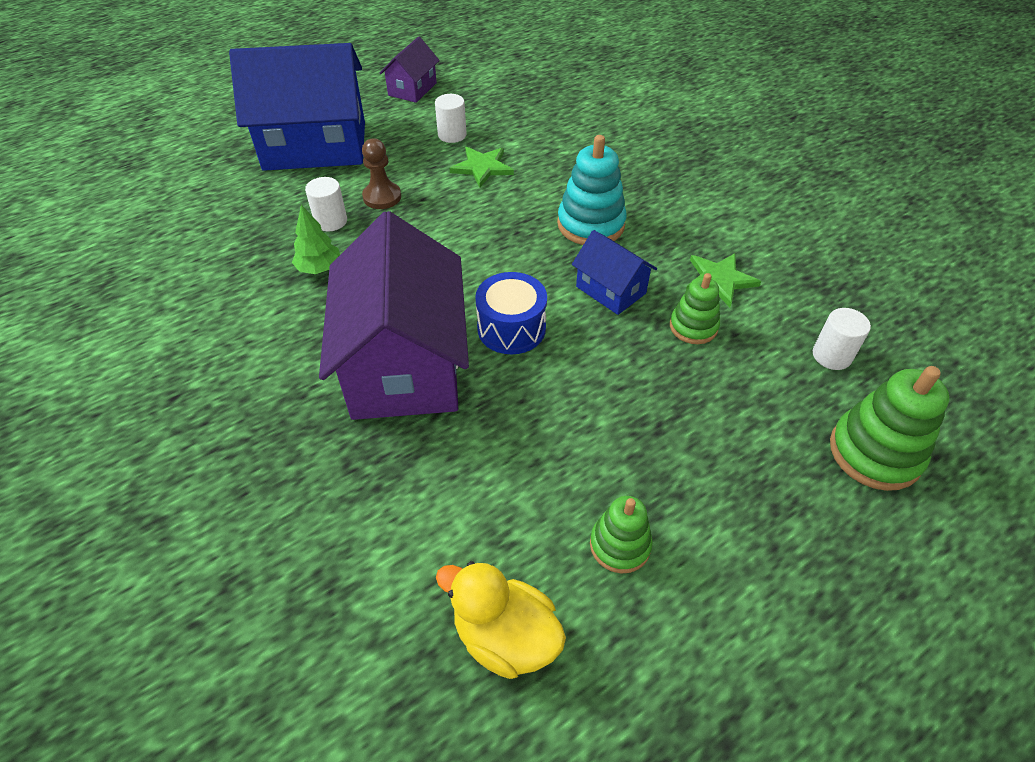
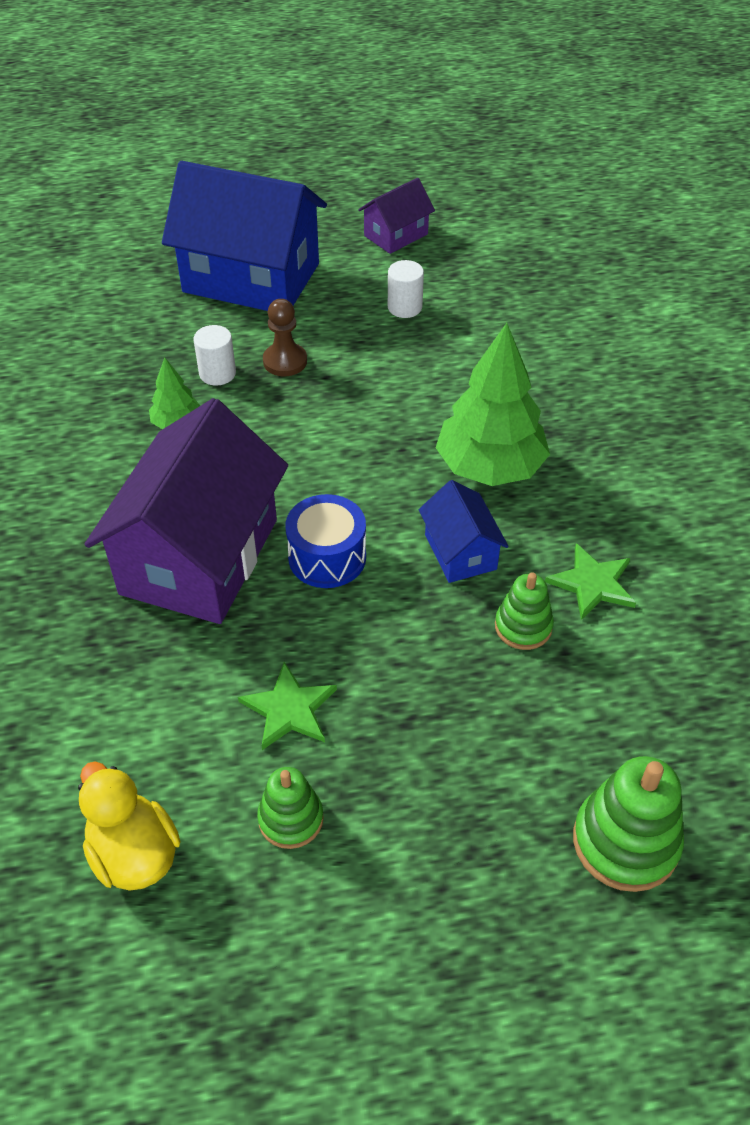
camera: 25 degrees right, 0 degrees up
(482, 167) = (413, 358): green star -> green star (289, 709)
(591, 224) = (490, 467): turquoise stacking toy -> green tree
(831, 356) = (659, 718): white cylinder -> none

